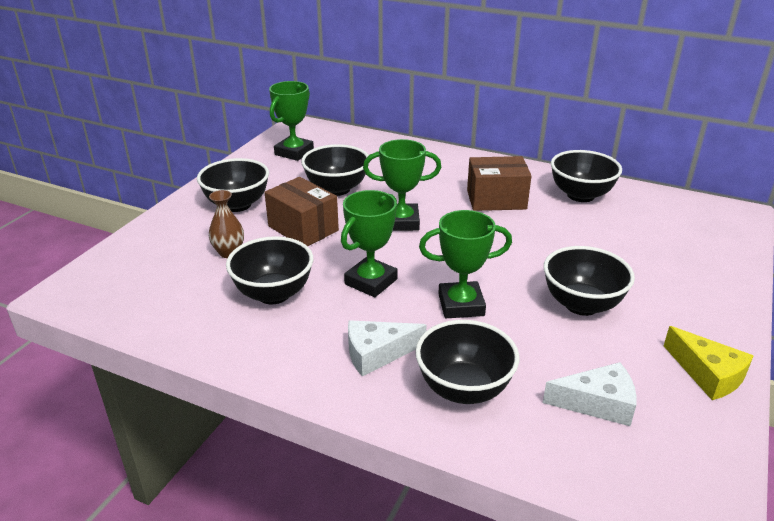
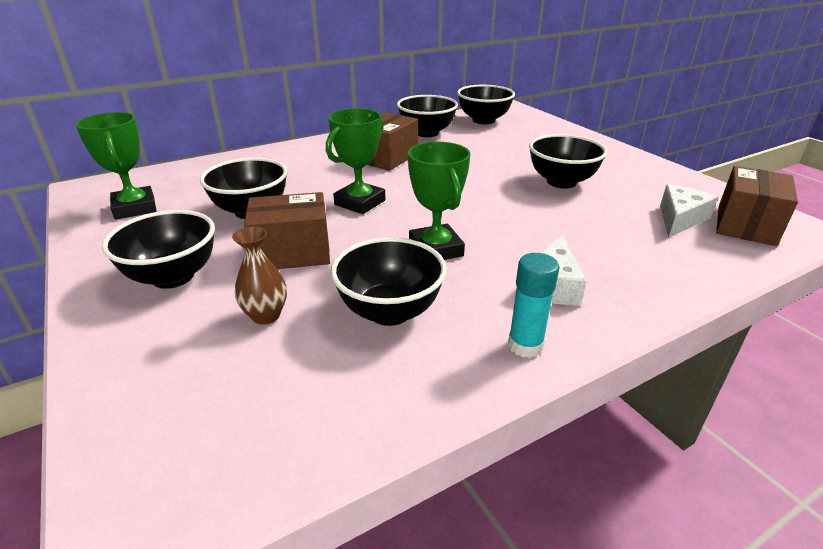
camera: 55 degrees left, 0 degrees up
(285, 364) = (525, 345): none -> turquoise glue stick
(461, 305) = (516, 222): green trophy -> none
(464, 389) = (632, 262): black bowl -> black bowl (483, 120)
(648, 457) = (745, 225): none -> brown box
(707, 374) = (668, 177): yellow cheese -> none

